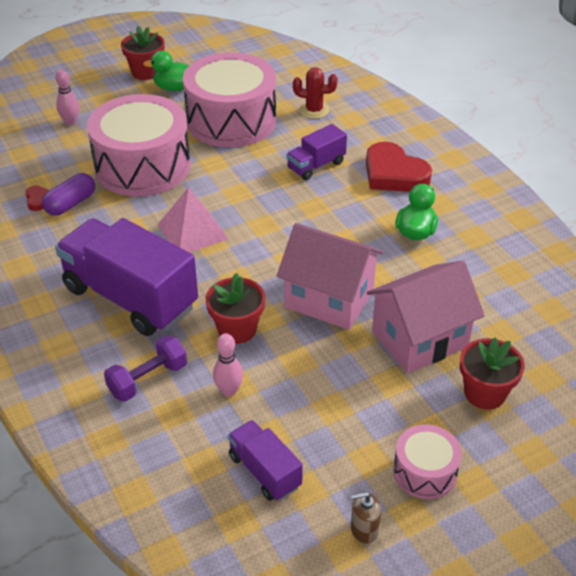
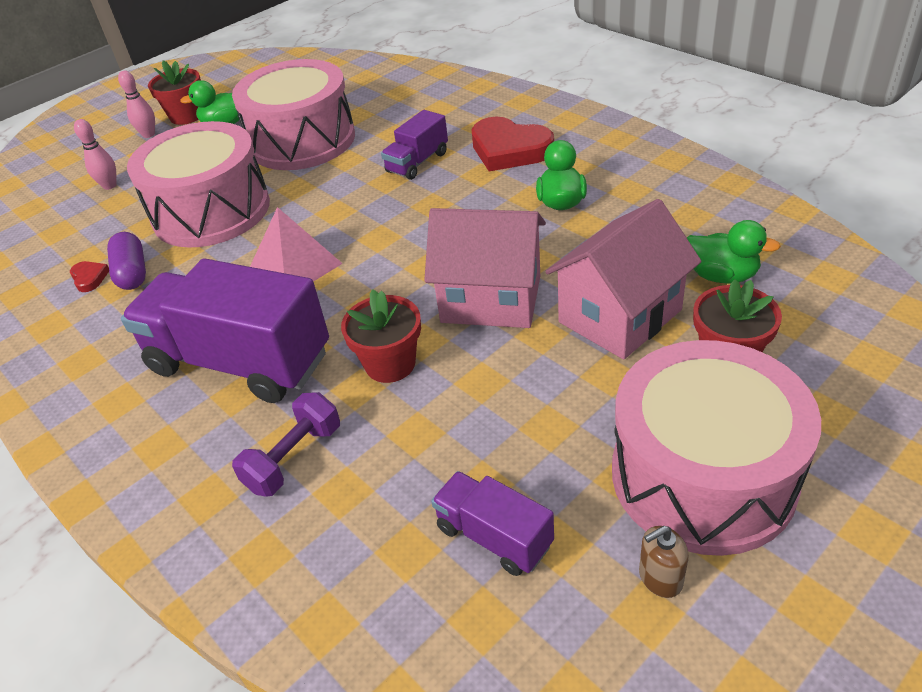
camera: 10 degrees left, 0 degrees up
(71, 204) = (132, 273): purple capsule -> purple capsule turned 45 degrees counterclockwise
(229, 391) = (407, 443): pink bowling pin -> pink bowling pin (148, 134)
(314, 110) = (393, 110): red cactus -> none
(425, 472) = (703, 475): pink drum -> pink drum, size x2.07
(511, 328) = (721, 276): none -> green duck

